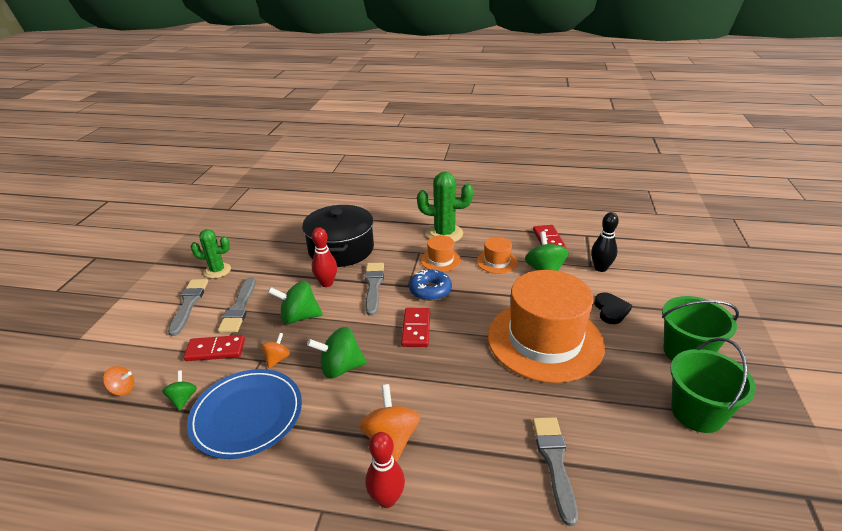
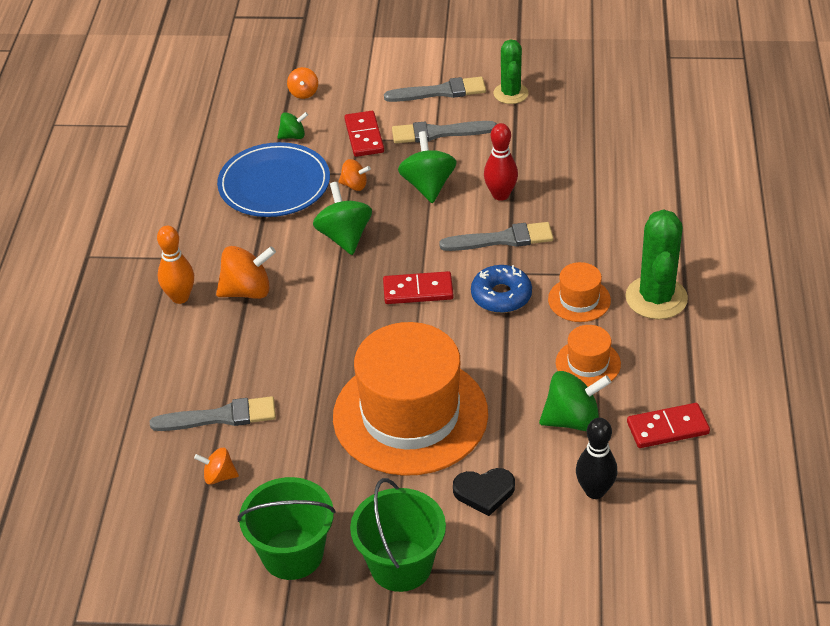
camera: 85 degrees right, 10 degrees up
(341, 249) = (586, 192): black pot -> none
(387, 499) = (180, 297): red bowling pin -> orange bowling pin
(627, 463) = (219, 476): none -> orange spinning top

